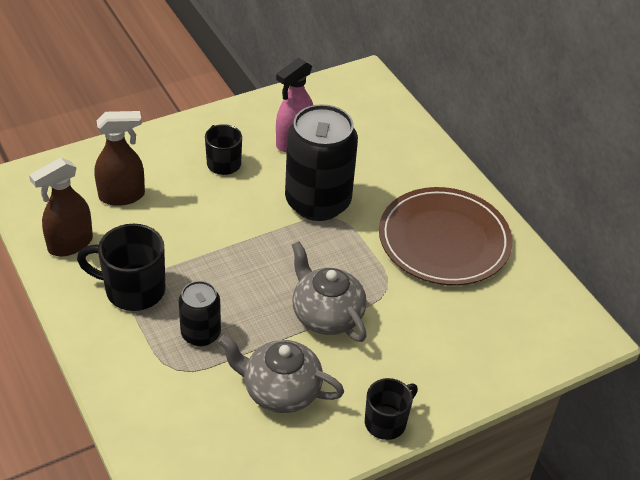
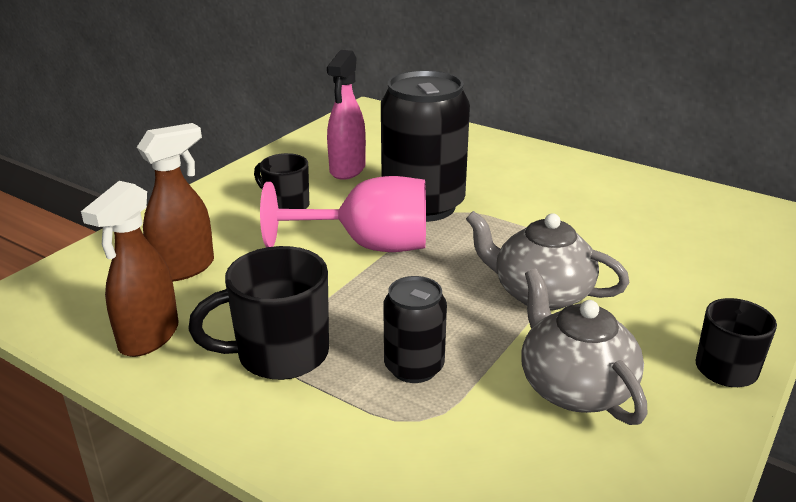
camera: 25 degrees left, 15 degrees down
(249, 224) = (368, 245): none -> pink goblet
(280, 390) = (574, 387): grey teapot -> grey teapot turned 75 degrees clockwise
(444, 240) = (581, 195): brown plate -> none

